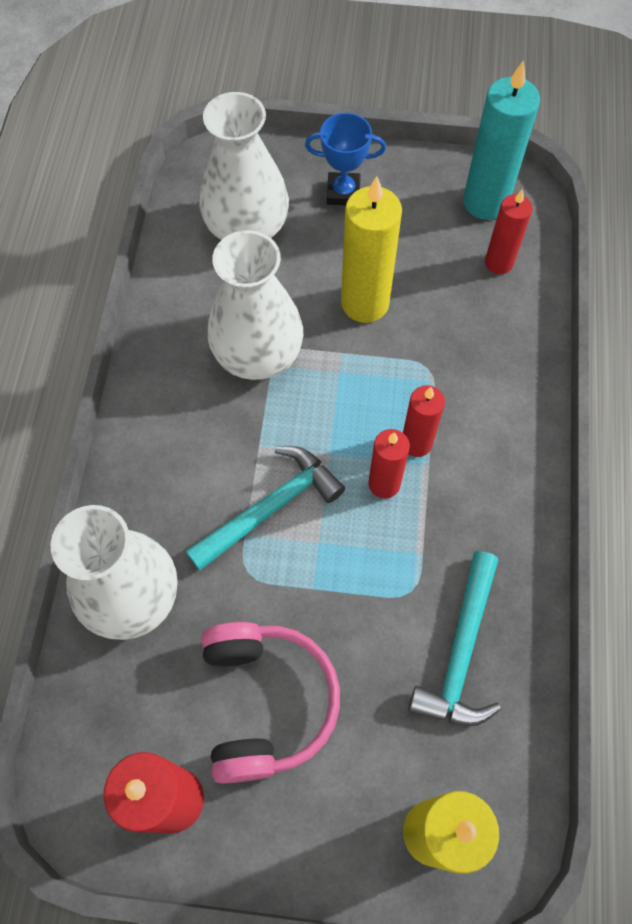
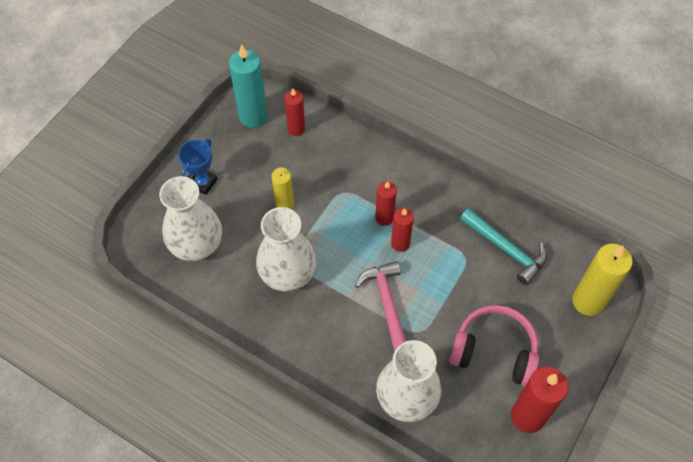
camera: 65 degrees left, 5 degrees down
(270, 507) = (387, 305): turquoise hammer -> pink hammer
(365, 303) = (284, 204): yellow candle -> yellow candle, size x0.61

